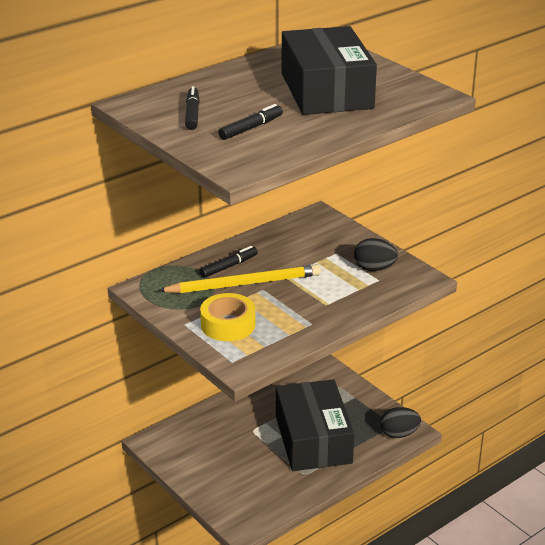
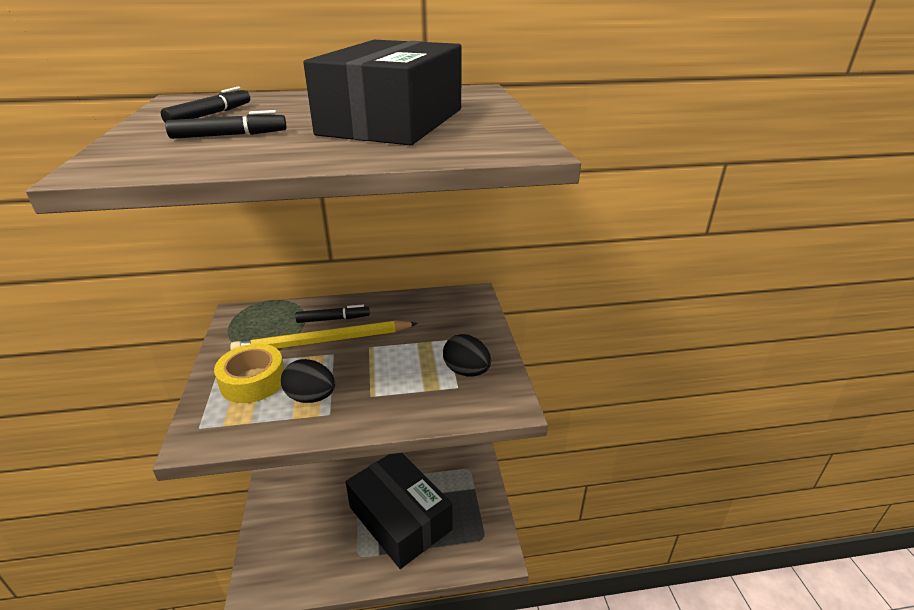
camera: 30 degrees right, 0 degrees up
(243, 284) = (323, 341): yellow pencil -> yellow pencil turned 150 degrees clockwise
(313, 439) = (400, 518): black box -> black box turned 60 degrees counterclockwise
(399, 434) = (484, 553): black egg -> black egg (311, 397)

